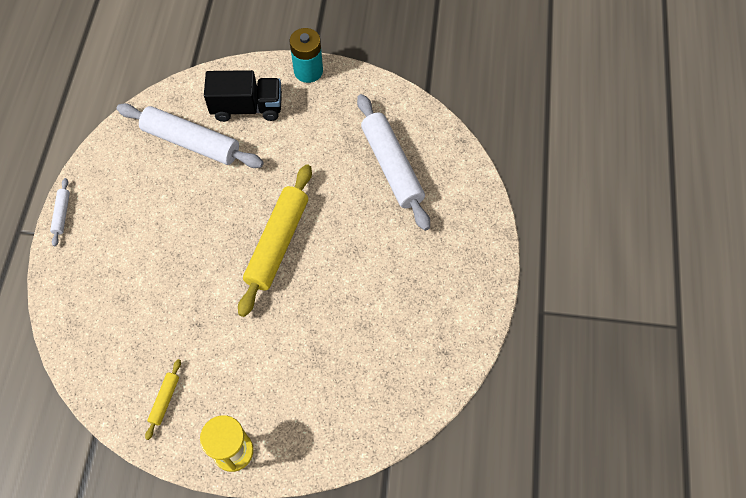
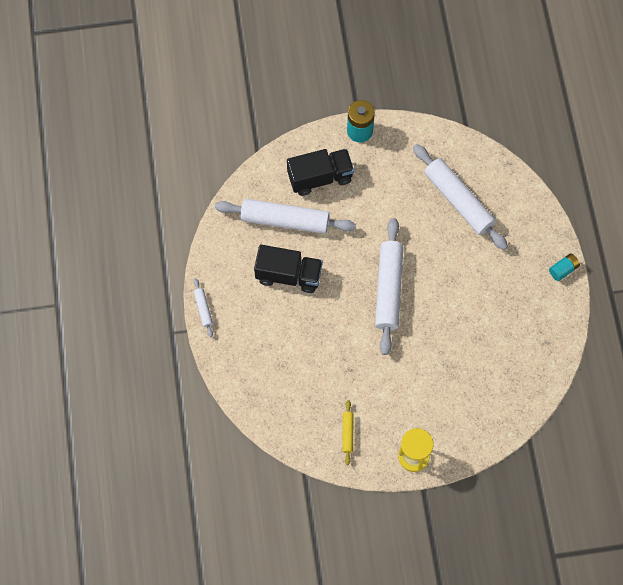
camera: 15 degrees left, 5 degrees up
(171, 200) = (288, 275): none -> black truck
(278, 243) = (389, 289): yellow rolling pin -> white rolling pin
(490, 271) = (563, 270): none -> turquoise battery

